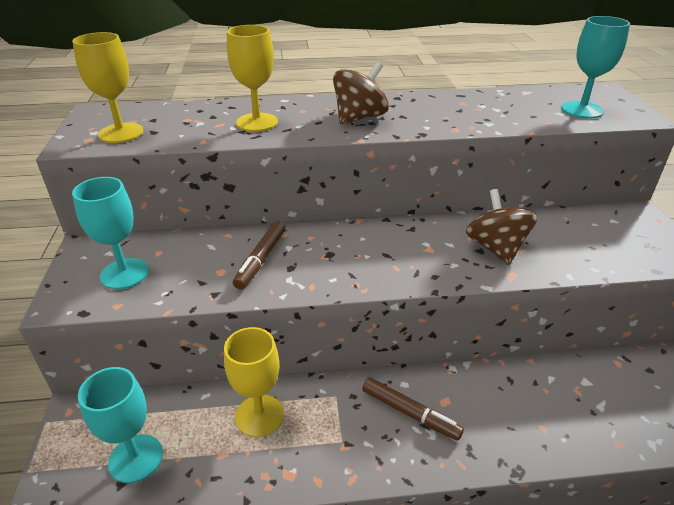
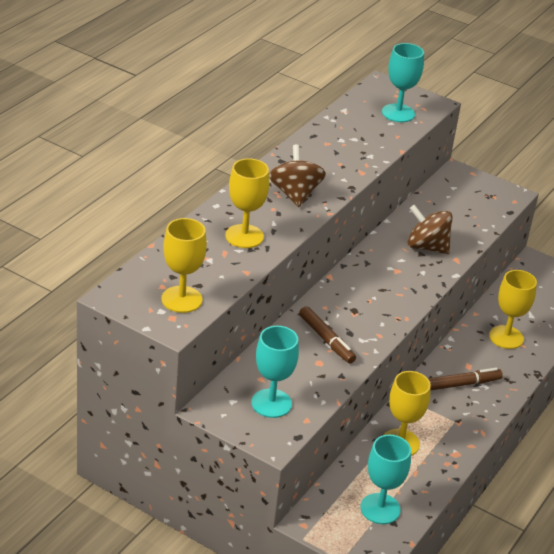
camera: 55 degrees left, 0 degrees up
(533, 406) = (506, 337): none -> yellow goblet

